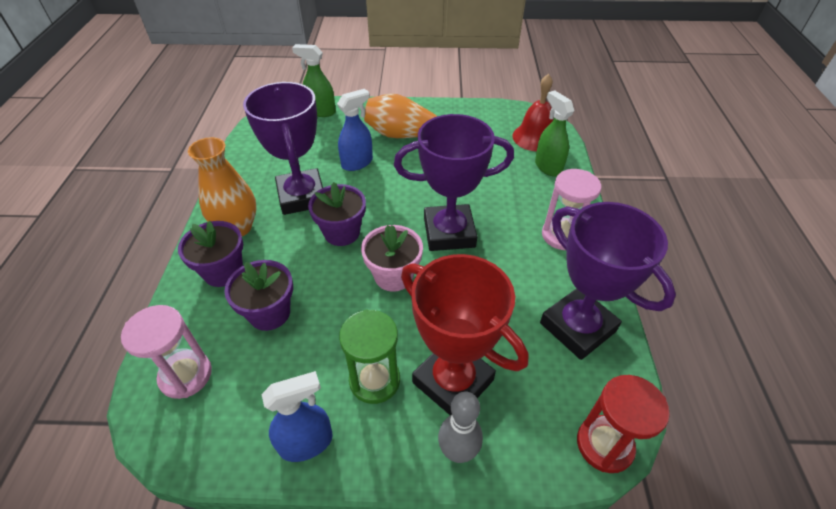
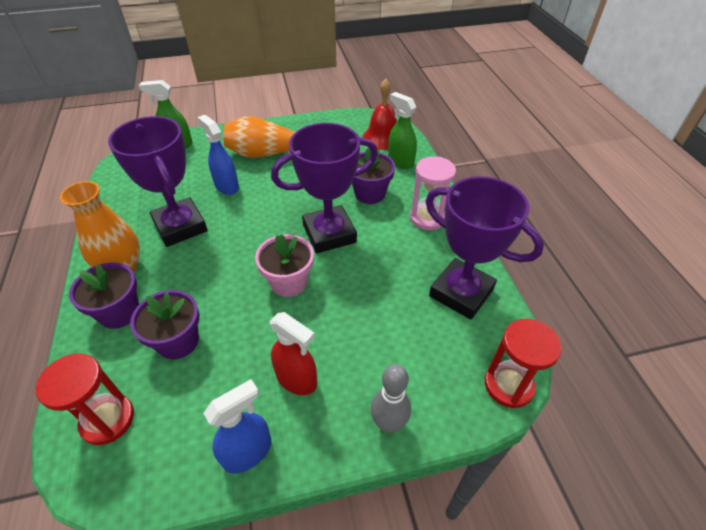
camera: 15 degrees left, 0 degrees up
(186, 375) = (108, 420): pink hourglass -> red hourglass
(342, 232) = (229, 252): purple flower pot -> purple flower pot (370, 193)
(357, 163) = (226, 186): blue spray bottle -> blue spray bottle turned 75 degrees counterclockwise
(374, 380) = (297, 379): green hourglass -> red spray bottle
(453, 381) = (367, 363): red trophy -> none

